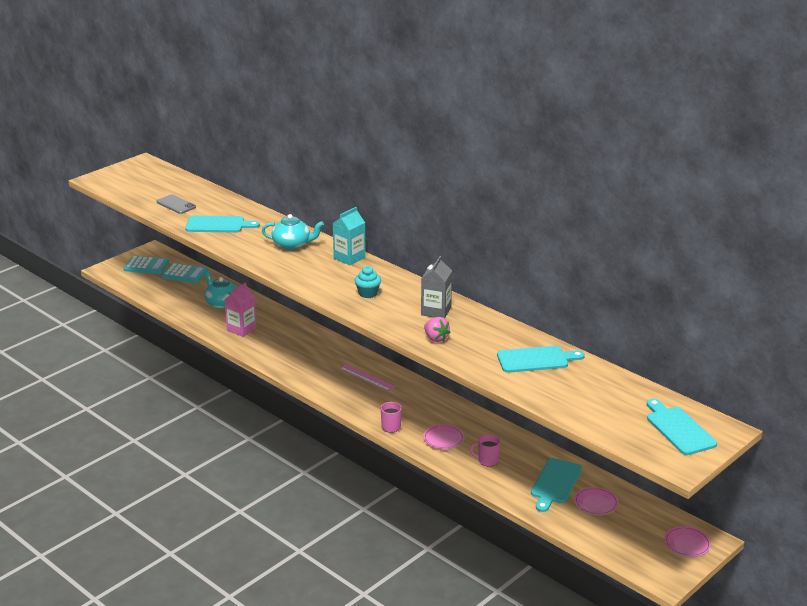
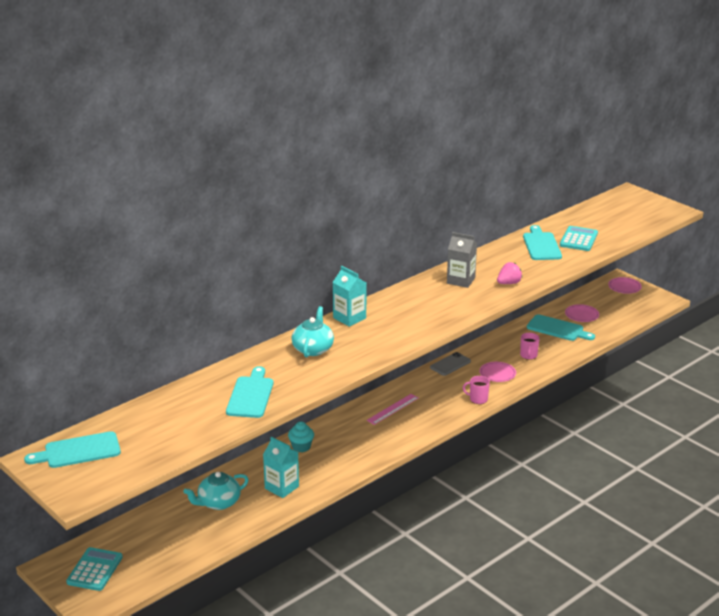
camera: 85 degrees left, 0 degrees up
(176, 204) = (184, 426): grey phone -> grey phone (450, 364)
(185, 274) = (131, 535): turquoise calculator -> turquoise calculator (578, 239)
(241, 329) = (281, 487): pink carton -> turquoise carton
(368, 293) = (425, 311): turquoise cupcake -> turquoise cupcake (301, 447)
(678, 429) = (631, 206): turquoise cutting board -> turquoise cutting board (78, 451)

